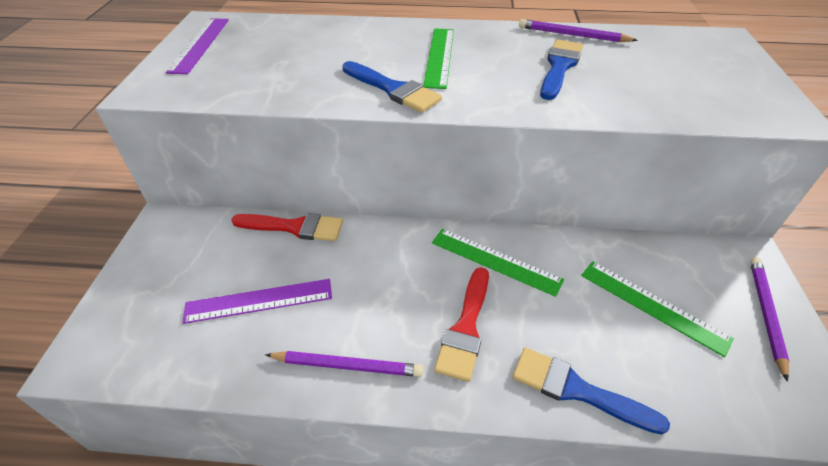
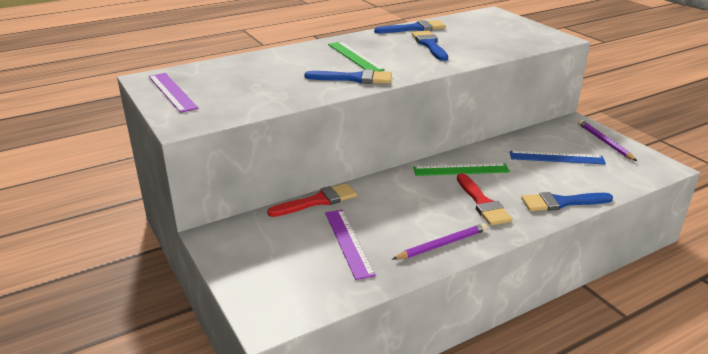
camera: 35 degrees left, 15 degrees down
(259, 301) = (348, 242): purple ruler -> purple ruler turned 60 degrees counterclockwise
(573, 35) = (414, 28): purple pencil -> blue brush
(652, 305) = (556, 158): green ruler -> blue ruler

